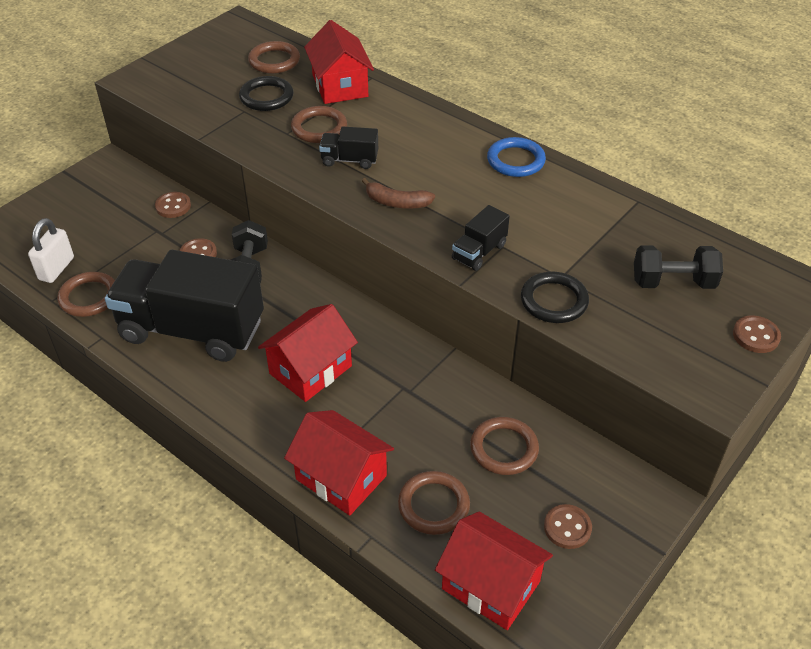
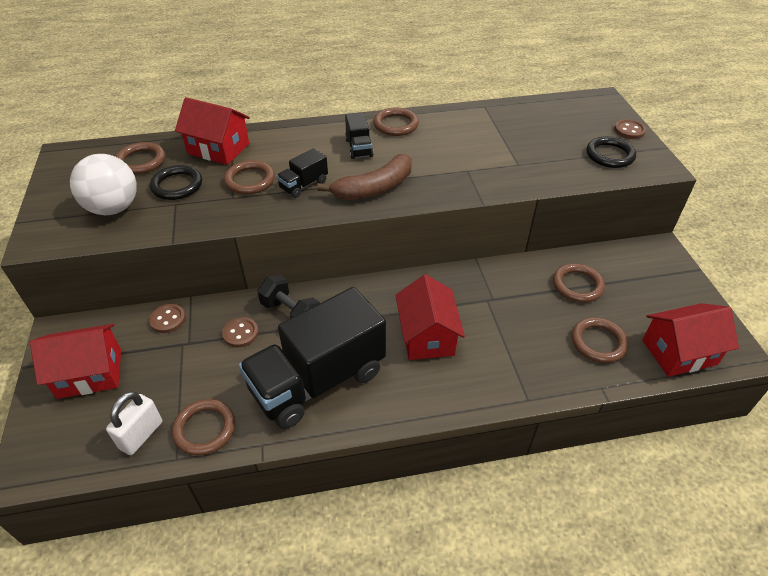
camera: 50 degrees left, 0 degrees up
(56, 269) = (141, 435): white padlock -> white padlock turned 60 degrees clockwise
(204, 86) = (113, 208): none -> white ball
(341, 477) = (539, 374): red house -> red house (90, 373)
(396, 202) = (374, 188): brown banana -> brown banana, size x1.61
(479, 252) = (462, 181): black truck -> black truck (359, 148)
(515, 160) = (395, 125): blue ring -> brown ring
(554, 301) = (536, 178): black ring -> black ring (610, 155)
(567, 528) = (657, 295): brown button -> none
(673, 282) = (563, 132): black dumbbell -> none

